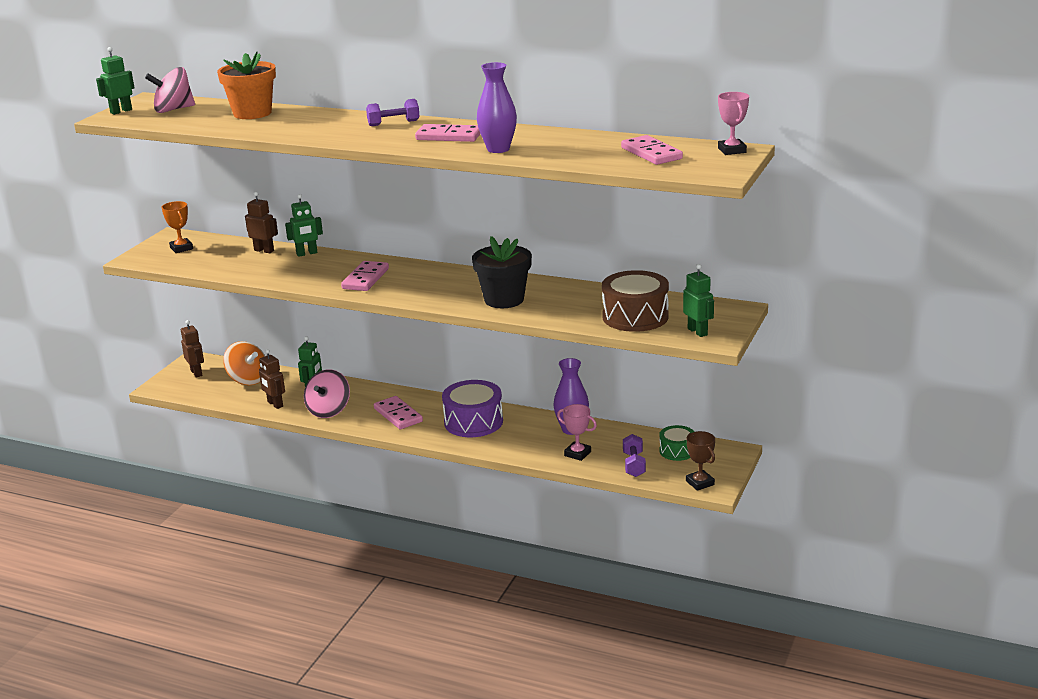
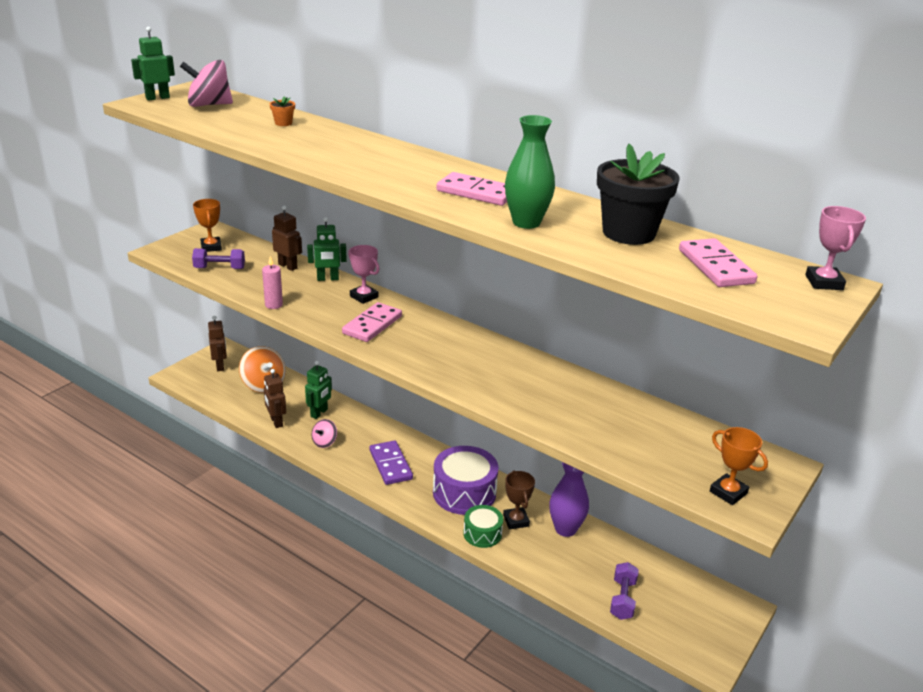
camera: 10 degrees right, 5 degrees up
(252, 113) = (283, 123): orange flower pot -> orange flower pot, size x0.40
(268, 280) = (273, 305): none -> pink candle
(328, 410) = (324, 442): pink spinning top -> pink spinning top, size x0.56
(393, 123) = (423, 163): purple dumbbell -> purple dumbbell (219, 268)
(398, 415) = (390, 465): pink domino -> purple domino
(498, 149) = (526, 222): purple vase -> green vase
(504, 300) = (510, 388): black flower pot -> black flower pot (628, 233)
(577, 454) = (563, 566): pink trophy -> pink trophy (364, 297)
(635, 317) = (655, 449): brown drum -> none
(677, 451) = (676, 590): green drum -> green drum (482, 533)
(697, 332) = (728, 492): green robot -> orange trophy
(700, 483) = (693, 648): brown trophy -> brown trophy (516, 521)

